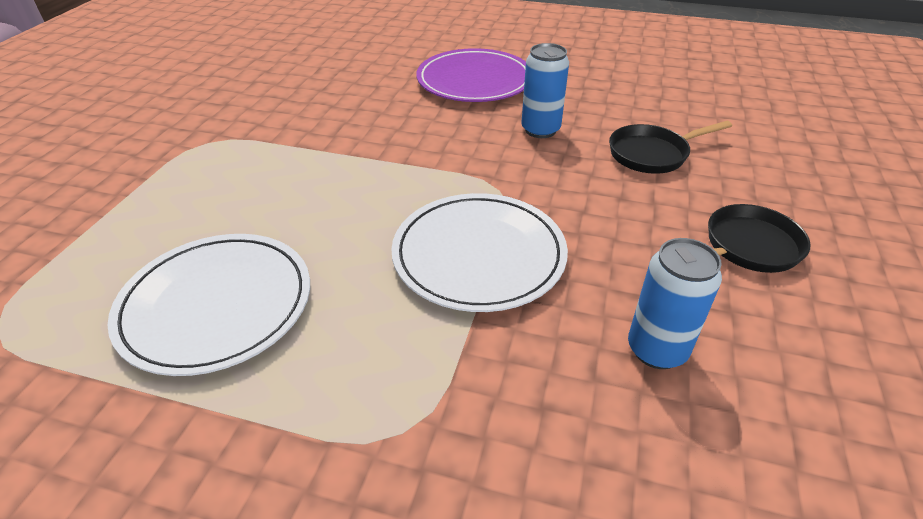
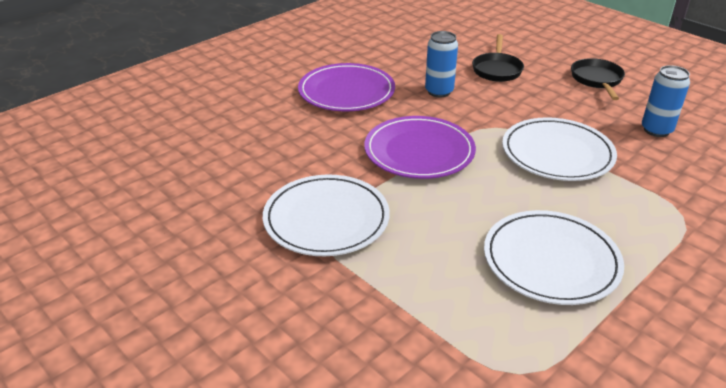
camera: 60 degrees left, 5 degrees down
(229, 138) = (326, 219): none -> white plate
(392, 153) = (419, 151): none -> purple plate

